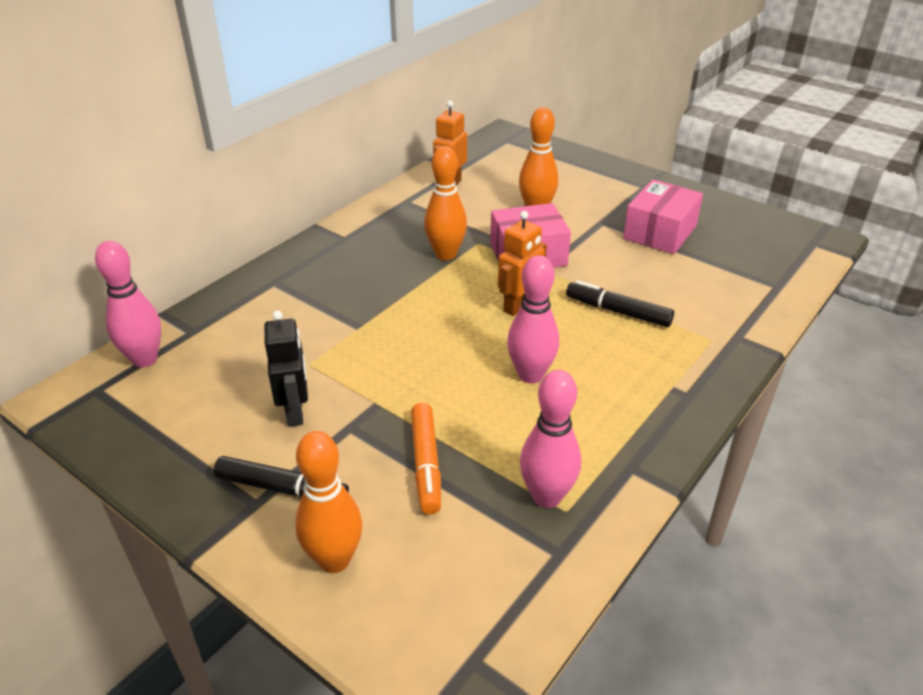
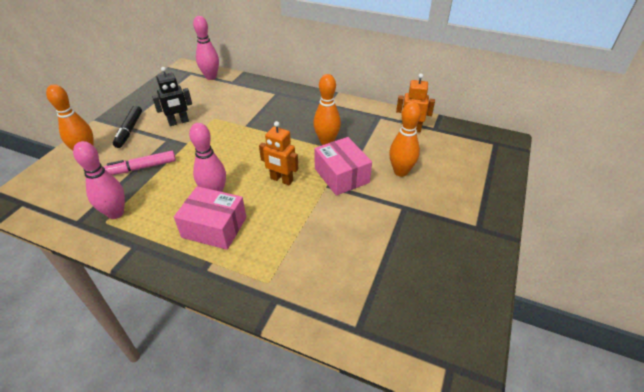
camera: 75 degrees right, 5 degrees up
(426, 464) = (142, 167): orange marker -> pink marker
(618, 311) = (289, 227): black marker -> none
(659, 232) = (407, 243): pink box -> pink box (214, 227)

